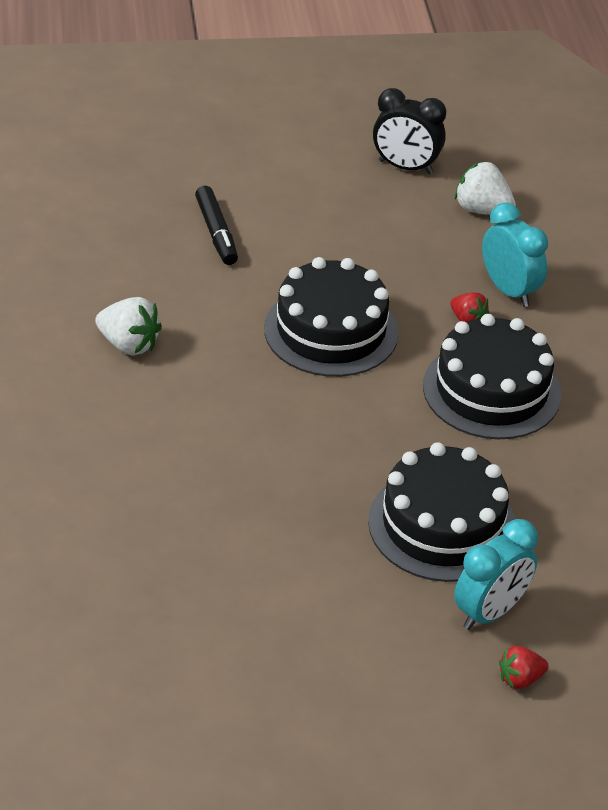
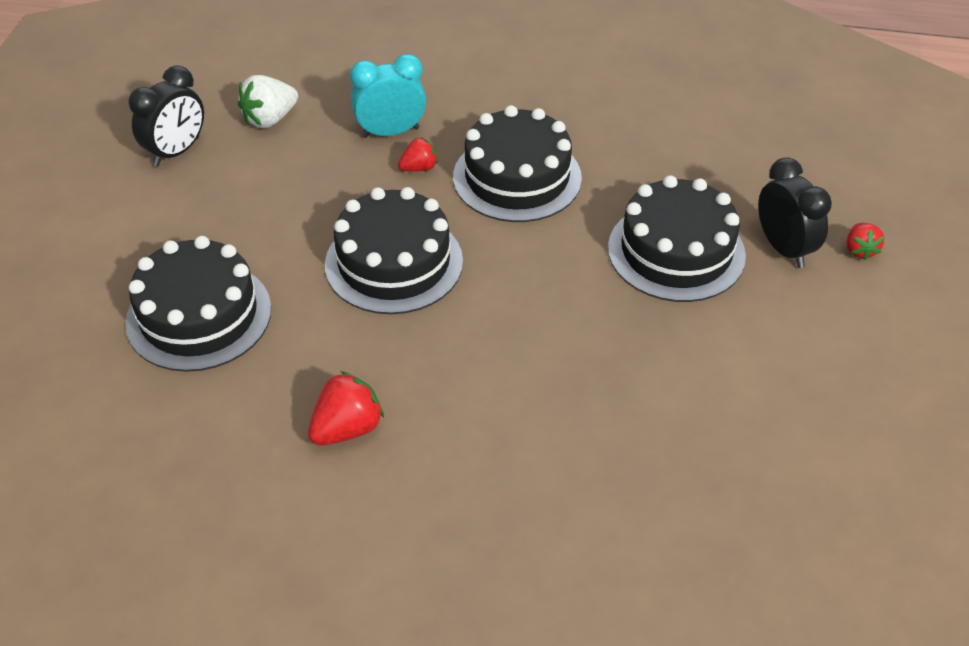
camera: 70 degrees left, 5 degrees up
(129, 344) = (347, 428): white strawberry -> red strawberry
(216, 233) = (199, 315): black marker -> black cake
(490, 612) = (783, 248): turquoise clock -> black clock

